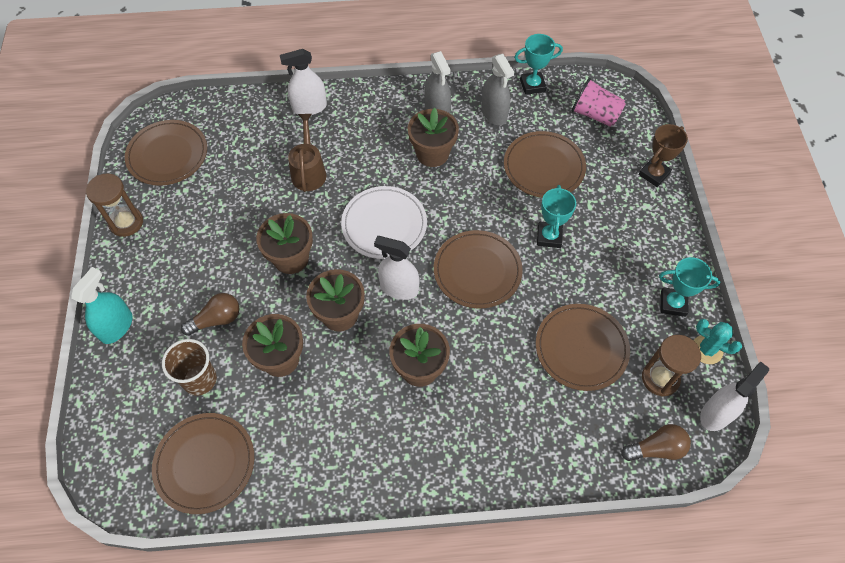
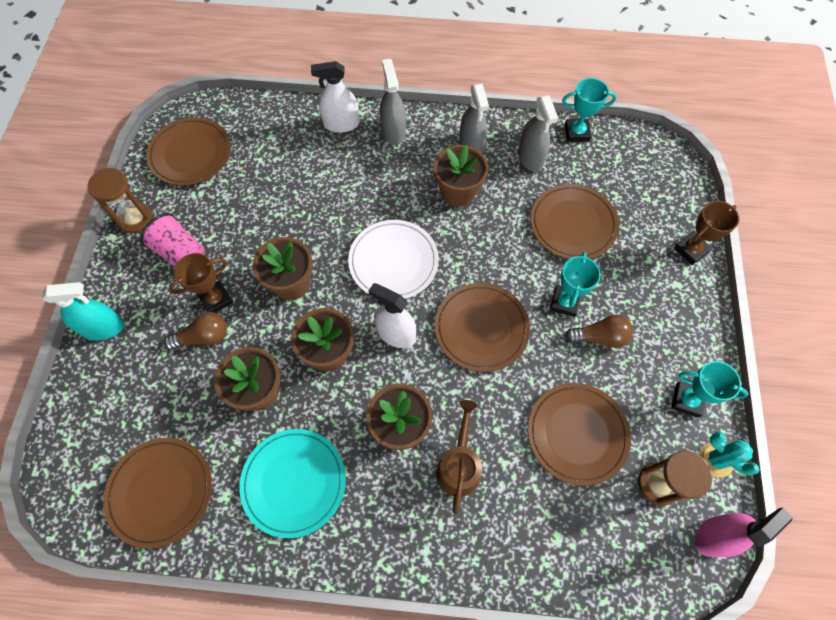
camera: 10 degrees right, 5 degrees up
(116, 327) = (104, 328): turquoise spray bottle -> turquoise spray bottle turned 45 degrees clockwise
(200, 380) = (174, 399): brown cup -> none
(221, 284) = (216, 299): none -> brown trophy
(309, 171) = (327, 192): brown watering can -> brown watering can (459, 465)
(330, 433) = (294, 482): none -> turquoise plate
(361, 107) = (393, 131): none -> grey spray bottle
(595, 115) = (638, 174): pink cup -> pink cup (181, 253)
(656, 449) = (639, 564): brown light bulb -> brown light bulb (599, 337)
(716, 413) = (714, 536): white spray bottle -> pink spray bottle

